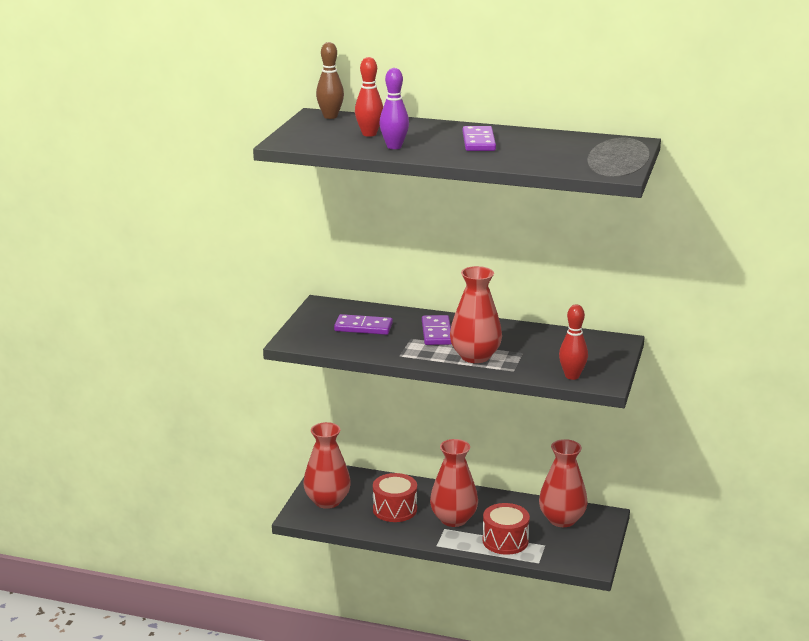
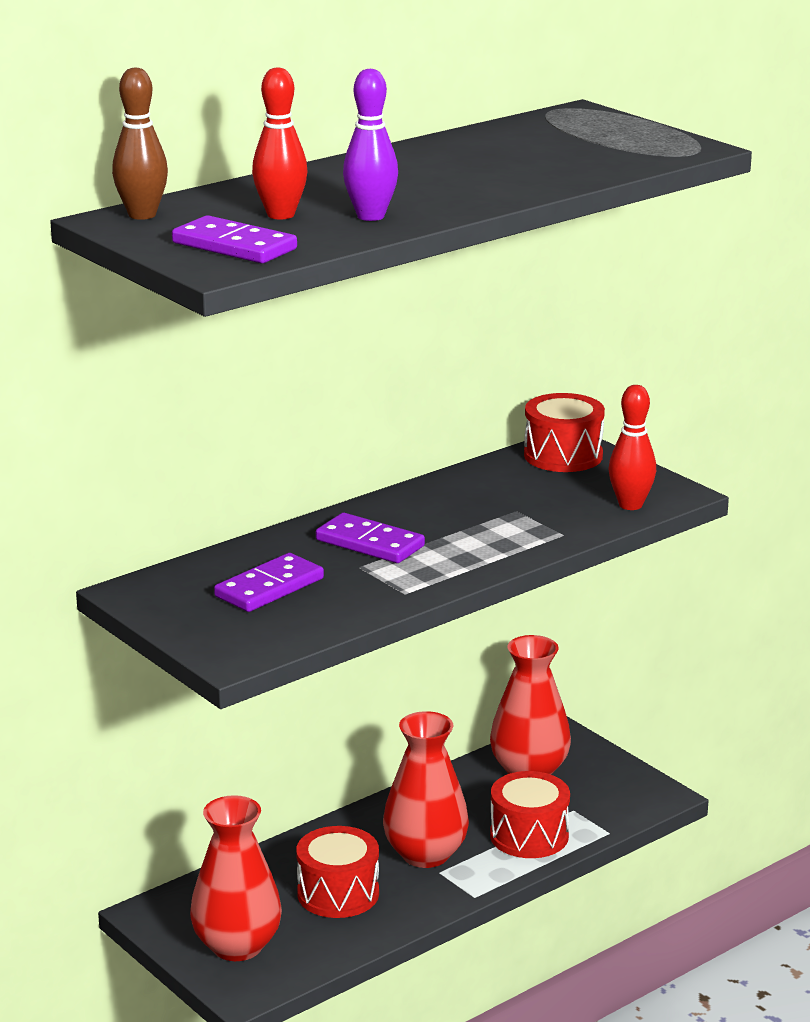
camera: 55 degrees left, 0 degrees up
(475, 356) = (485, 543): red vase -> none
(479, 142) = (436, 173): purple domino -> purple domino (234, 246)
(602, 344) = (563, 455): none -> red drum

